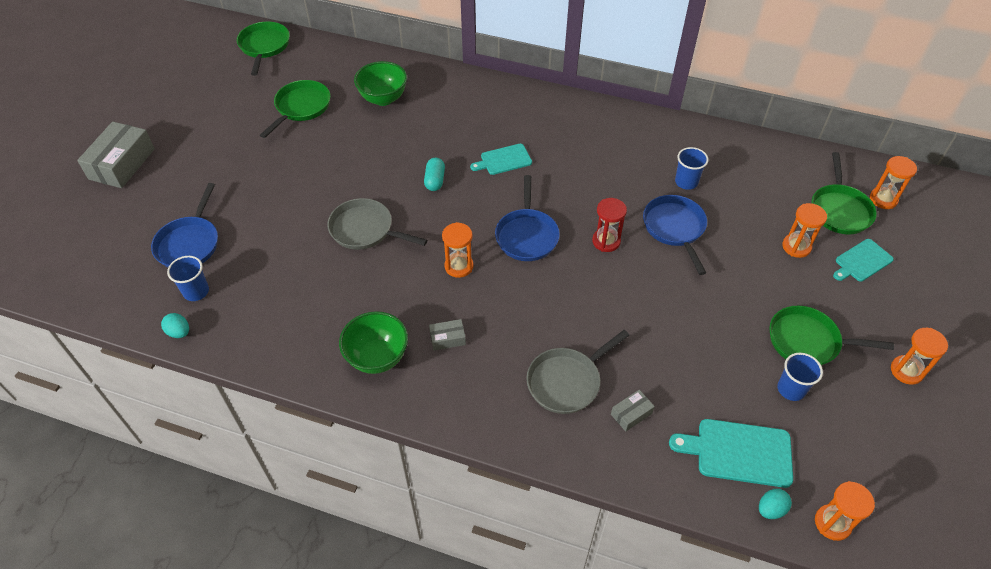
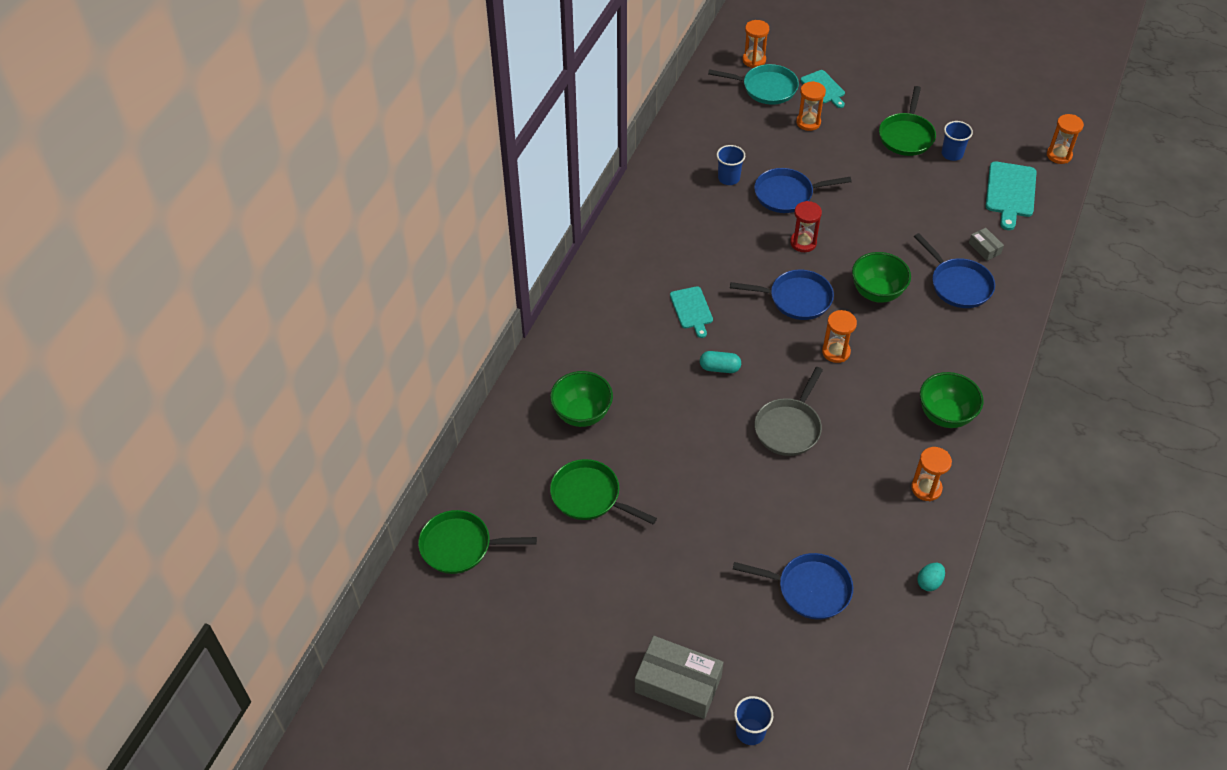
camera: 85 degrees left, 0 degrees up
(196, 291) = (876, 573): blue cup -> blue cup (750, 731)
(447, 338) = (920, 363): grey box -> none
(544, 303) = (877, 292): none -> green bowl
(567, 381) = (958, 284): grey pan -> blue pan
(770, 509) = (1053, 184): turquoise egg -> none
(839, 210) = (765, 88): green pan -> turquoise pan
(906, 371) = (929, 90): orange hourglass -> orange hourglass (926, 488)

